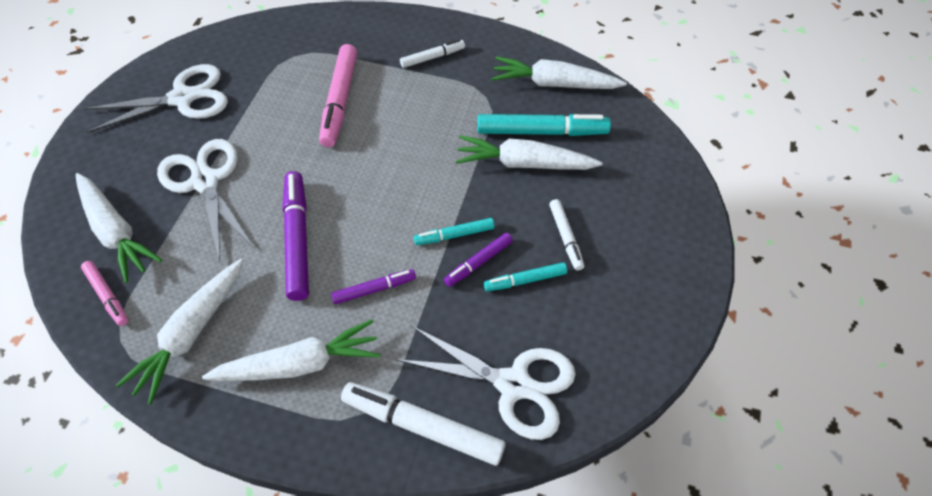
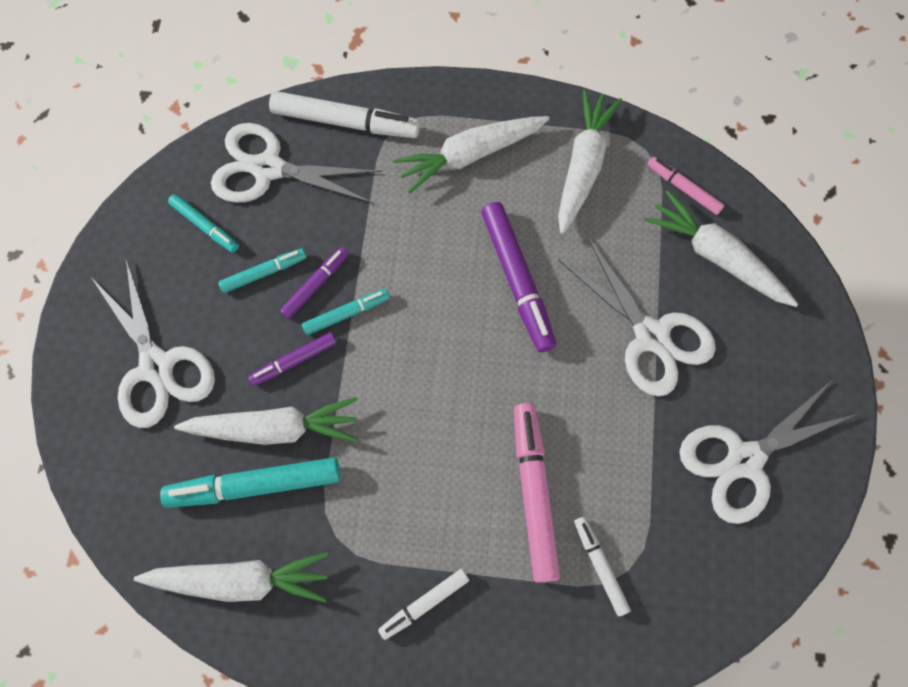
camera: 170 degrees right, 15 degrees up
(374, 289) = (419, 238): purple marker -> purple marker (294, 361)
(565, 237) = (222, 331): white marker -> white marker (600, 565)
(581, 333) = (205, 226): none -> turquoise marker
(621, 219) = (157, 366): none -> white scissors

